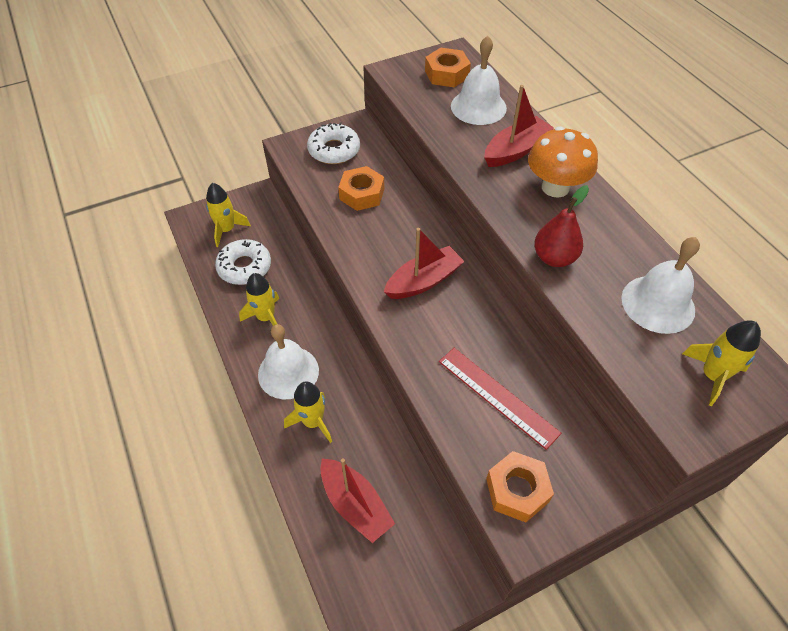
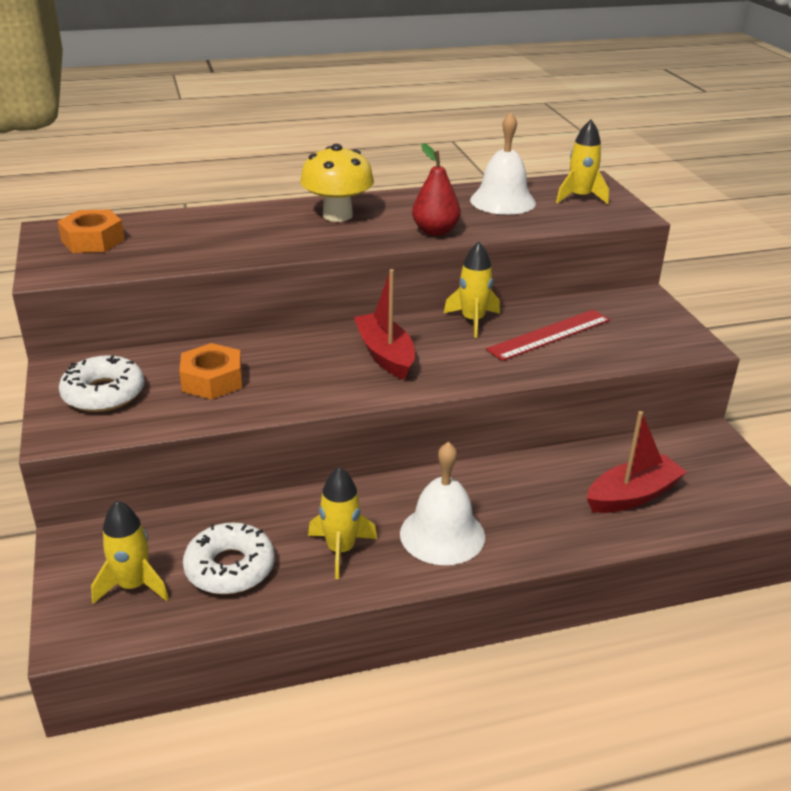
camera: 80 degrees left, 20 degrees down
(313, 422) = (522, 518): yellow rocket -> yellow rocket (473, 321)
(478, 107) = (175, 232): white bell -> none
(515, 150) = (268, 224): red boat -> none
(517, 490) = (651, 341): orange nut -> none
(555, 187) = (337, 215): orange mushroom -> yellow mushroom

